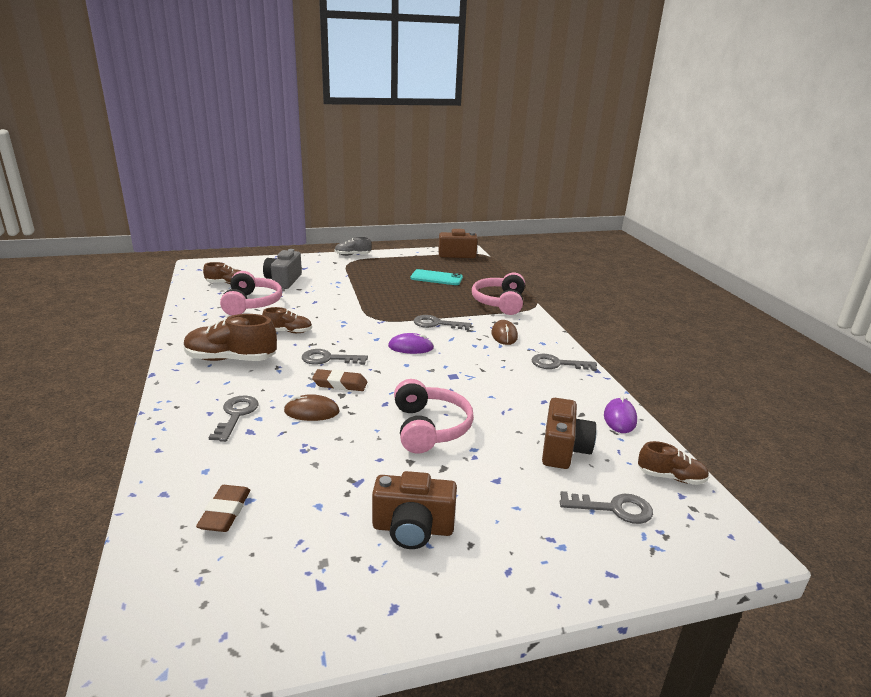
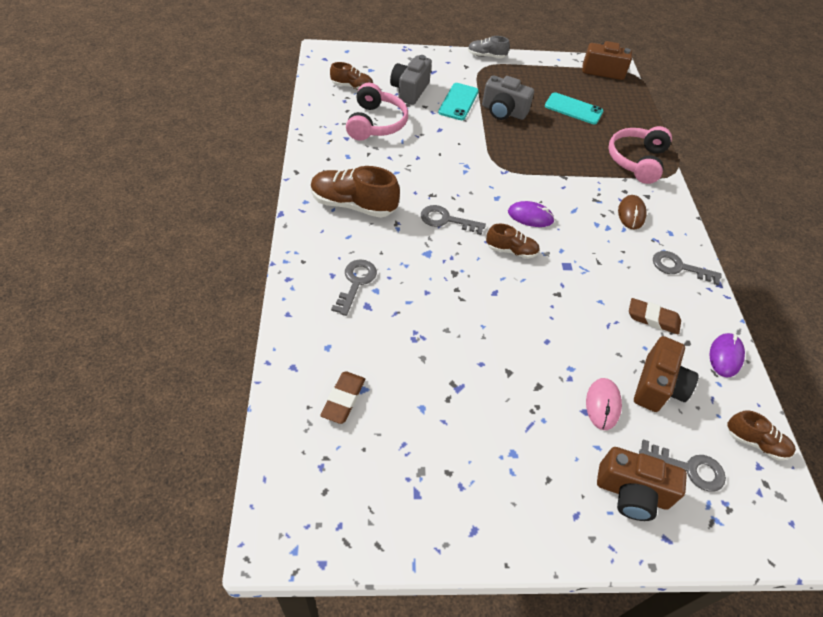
camera: 10 degrees right, 25 degrees up
(288, 332) = (410, 173): brown shoe -> brown shoe (511, 250)
(311, 411) = (424, 291): brown mouse -> none
(330, 283) = (458, 102): none -> turquoise phone
(340, 384) = (454, 258): brown eraser -> brown eraser (653, 319)
(373, 285) = (503, 112): none -> grey camera
(413, 529) = (501, 452): brown camera -> brown camera (631, 493)
(429, 428) = (532, 333): pink headphones -> none
(437, 324) = (562, 185): grey key -> none
(513, 472) = (603, 404): none -> pink mouse

